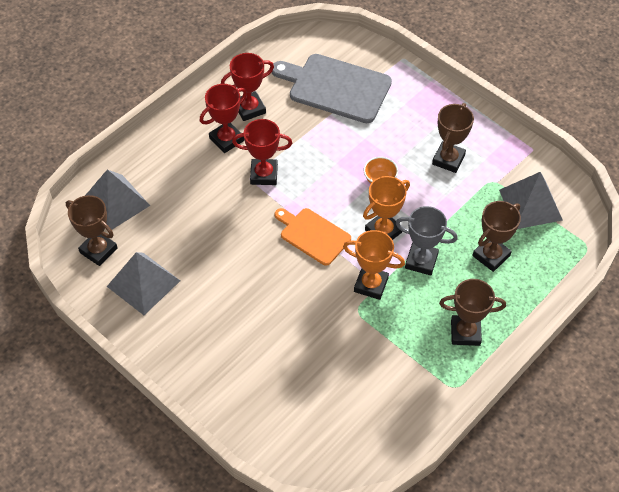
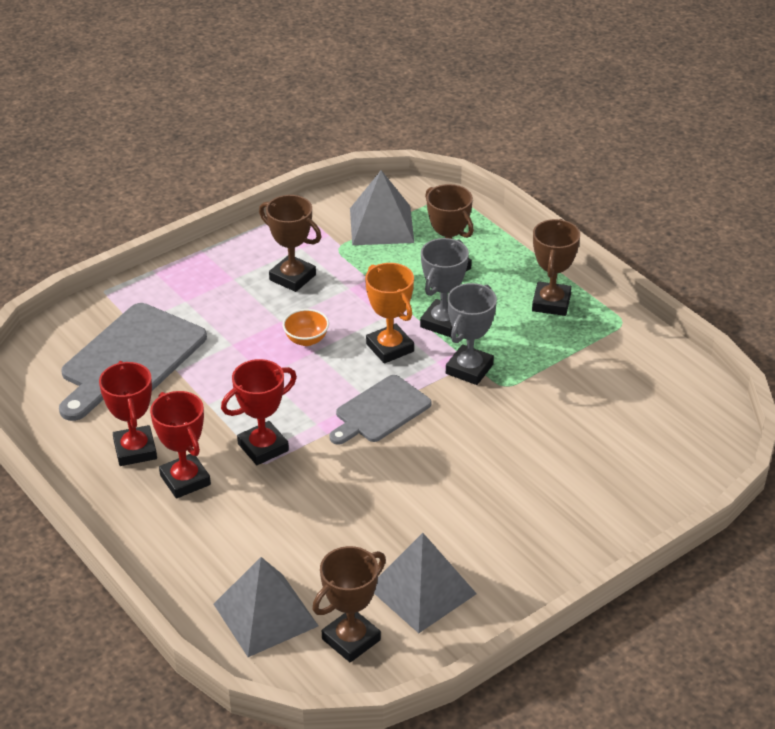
camera: 80 degrees left, 15 degrees down
(264, 174) = (263, 447): red trophy -> red trophy turned 45 degrees clockwise
(313, 235) = (380, 411): orange cutting board -> grey cutting board
(371, 284) = (469, 369): orange trophy -> grey trophy

